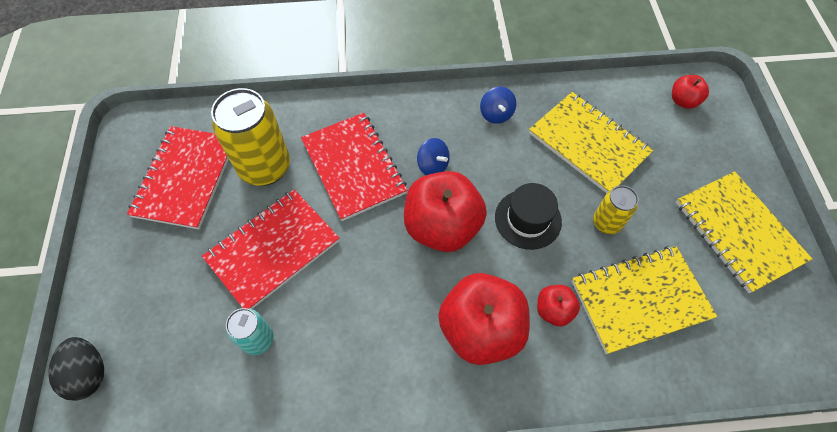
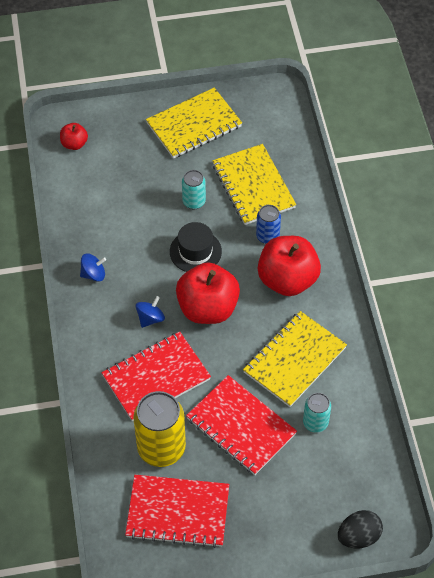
camera: 95 degrees left, 5 degrees down
(553, 310) = (267, 236): red apple -> blue can
(588, 144) = (121, 210): yellow notebook -> yellow notebook (294, 360)
(606, 223) = (194, 202): yellow can -> turquoise can

